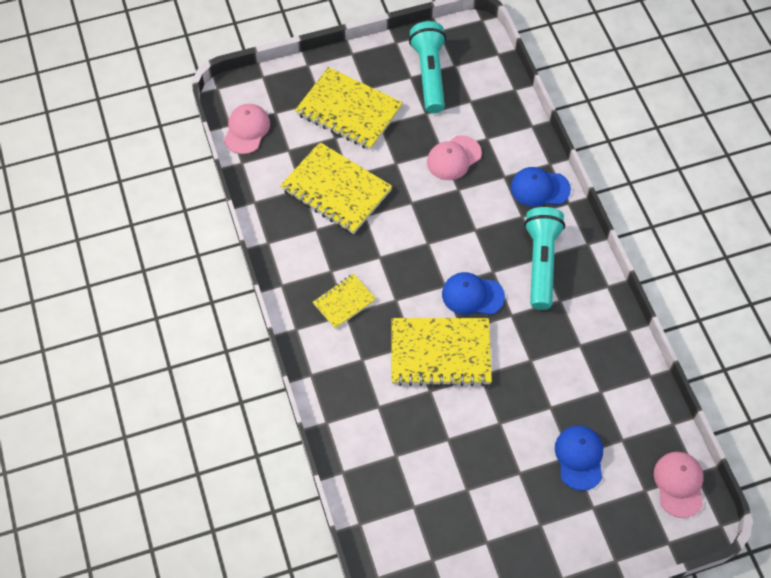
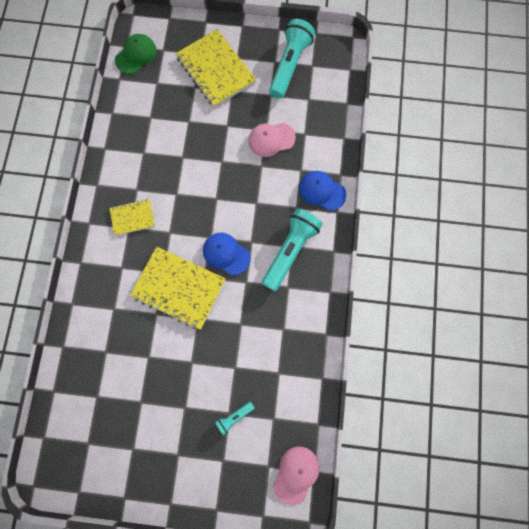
camera: 25 degrees right, 15 degrees up
(247, 130) = (136, 55): pink cap -> green cap
(336, 190) = (173, 128): yellow notebook -> none
(579, 457) = (234, 417): blue cap -> turquoise flashlight

